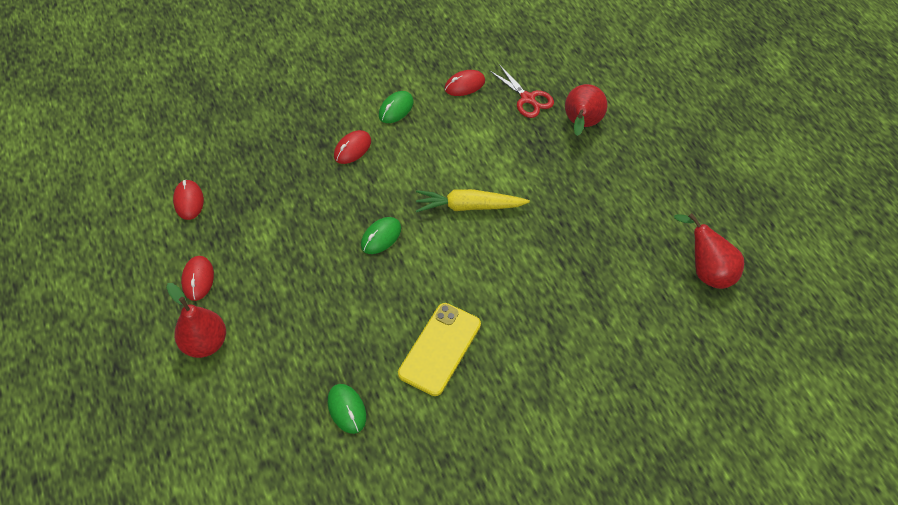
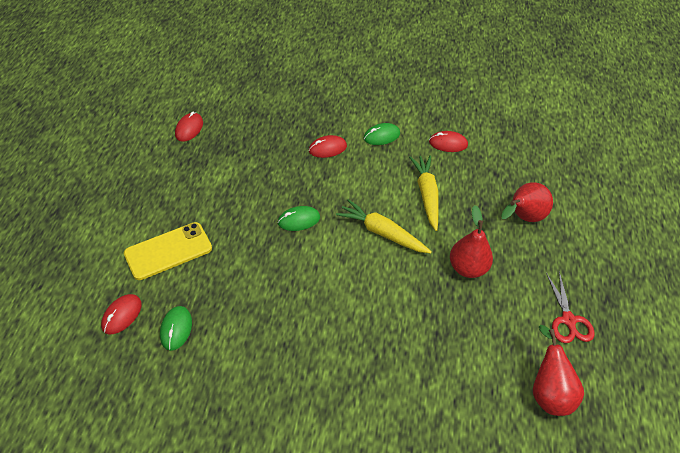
camera: 30 degrees right, 5 degrees down
(198, 279) = (153, 182): red mouse -> red mouse (122, 315)
(205, 343) = (122, 227): red pear -> red pear (467, 268)
(440, 349) = (277, 325): yellow phone -> yellow phone (168, 251)
(482, 147) = (426, 195): none -> yellow carrot
(528, 99) = (492, 177): red scissors -> red scissors (568, 320)

